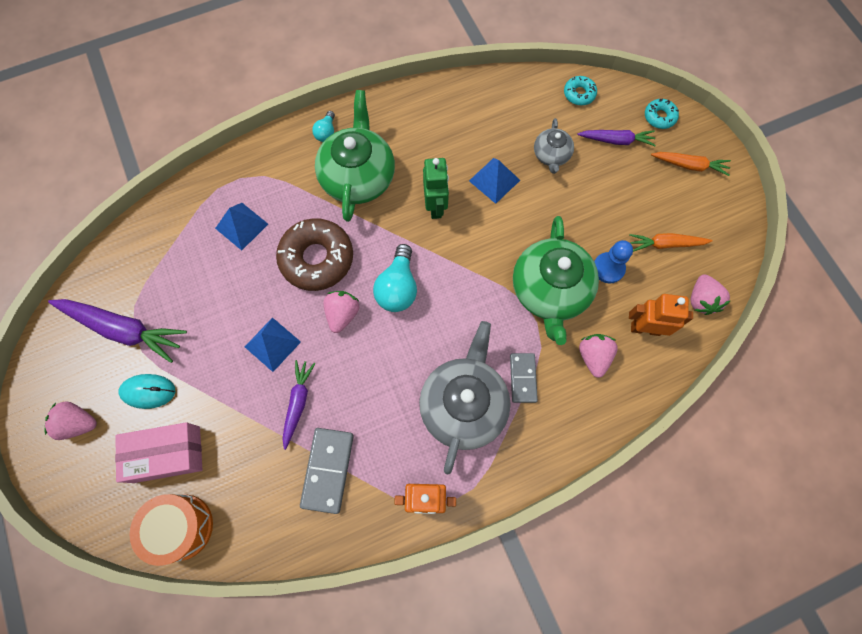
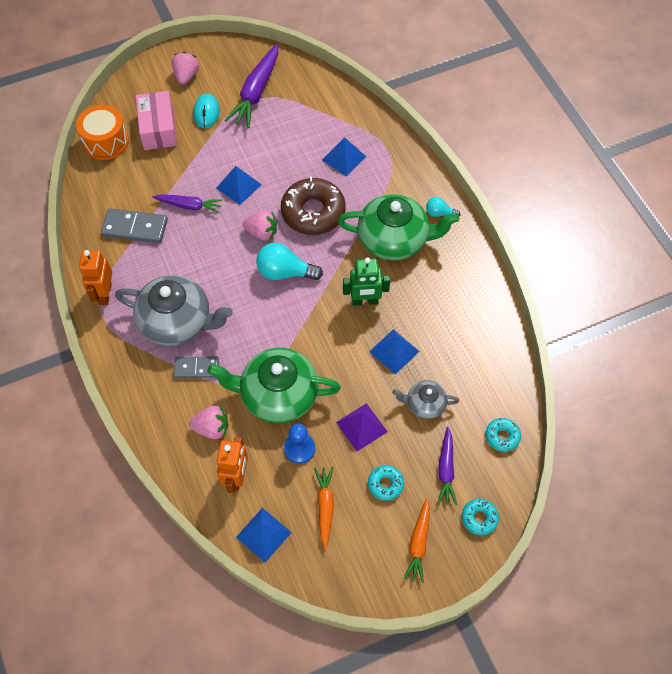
camera: 90 degrees right, 10 degrees down
(579, 211) = (361, 427): none -> purple pyramid
(636, 191) = (385, 484): none -> turquoise donut
(701, 300) = (263, 534): pink strawberry -> blue pyramid

